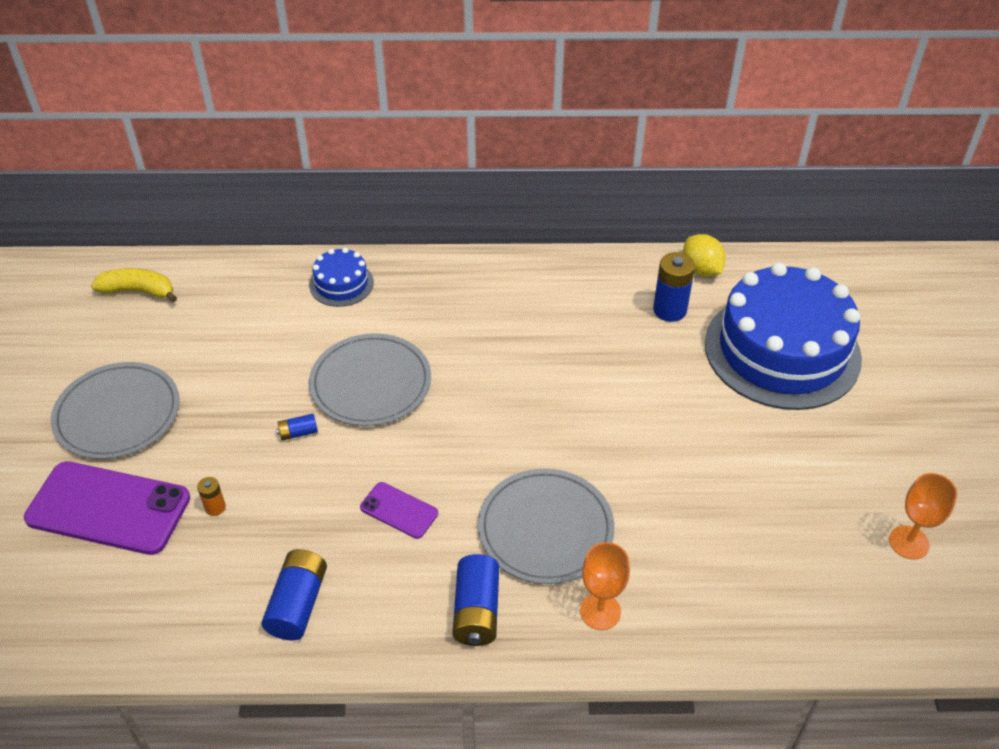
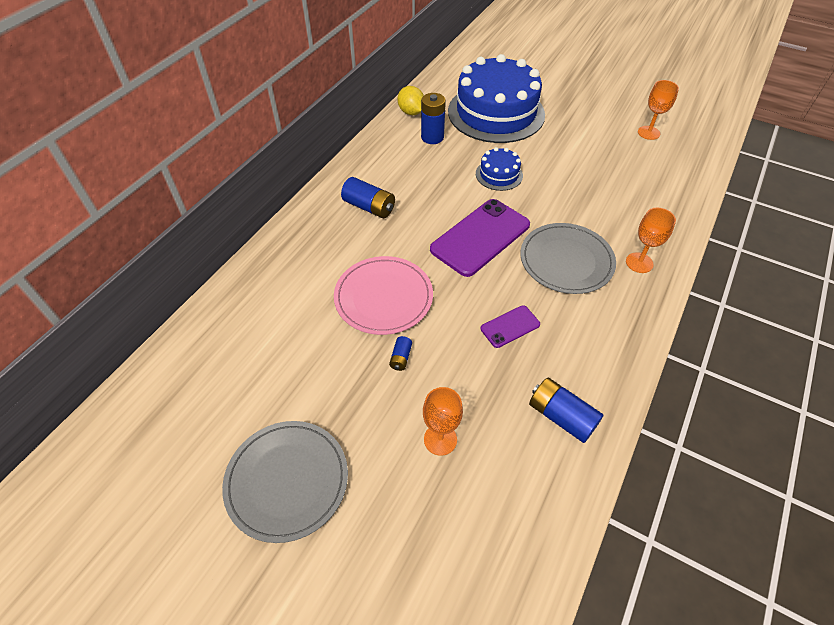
camera: 60 degrees left, 5 degrees up
(108, 508) = (392, 523): purple phone -> purple phone (480, 237)
(139, 291) = (148, 415): yellow banana -> none
(215, 507) = (440, 439): orange battery -> orange goblet
(341, 284) = (270, 276): blue cake -> blue cake (499, 174)
(371, 383) = (383, 297): grey plate -> pink plate
(476, 611) = (613, 319): blue battery -> blue battery (369, 207)
(701, 270) = (411, 112): yellow lemon -> yellow lemon turned 60 degrees clockwise

